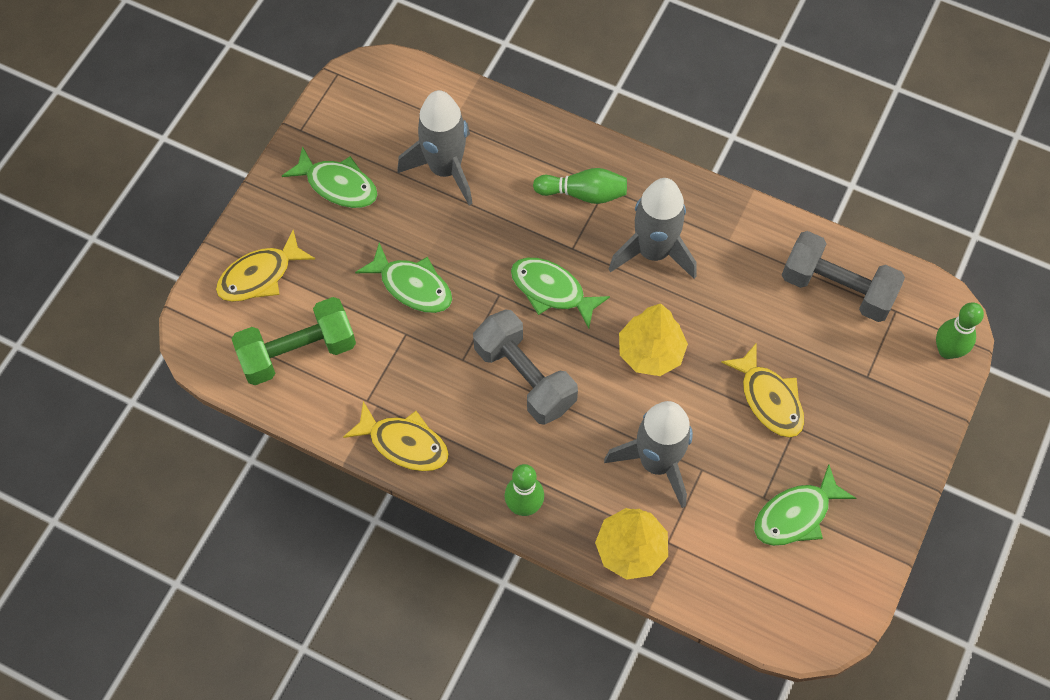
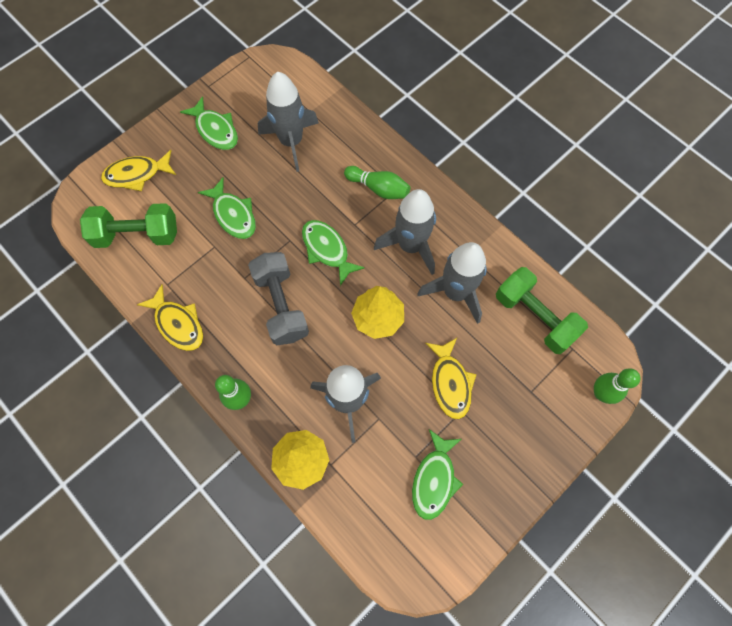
camera: 20 degrees right, 5 degrees up
(731, 291) = (455, 292): none -> grey rocket
(796, 515) = (434, 479): green fish -> green fish turned 60 degrees counterclockwise
(837, 288) = (534, 317): grey dumbbell -> green dumbbell

